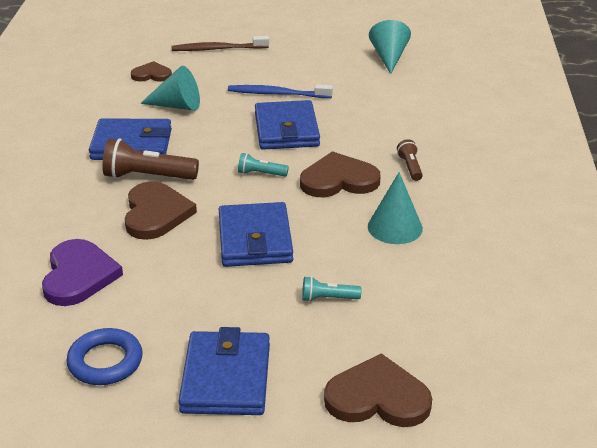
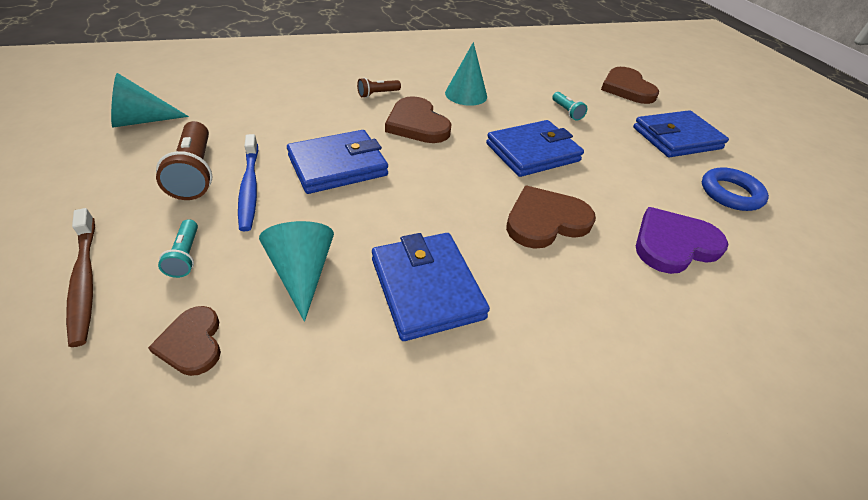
camera: 115 degrees left, 10 degrees up
(147, 177) = (488, 248): brown flashlight -> brown flashlight (196, 172)
(261, 174) = (432, 167): turquoise flashlight -> turquoise flashlight (186, 256)

